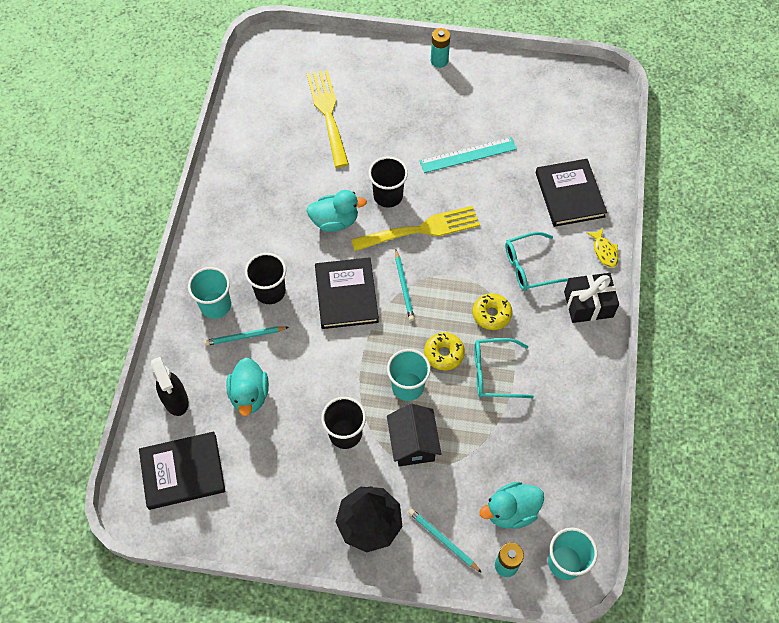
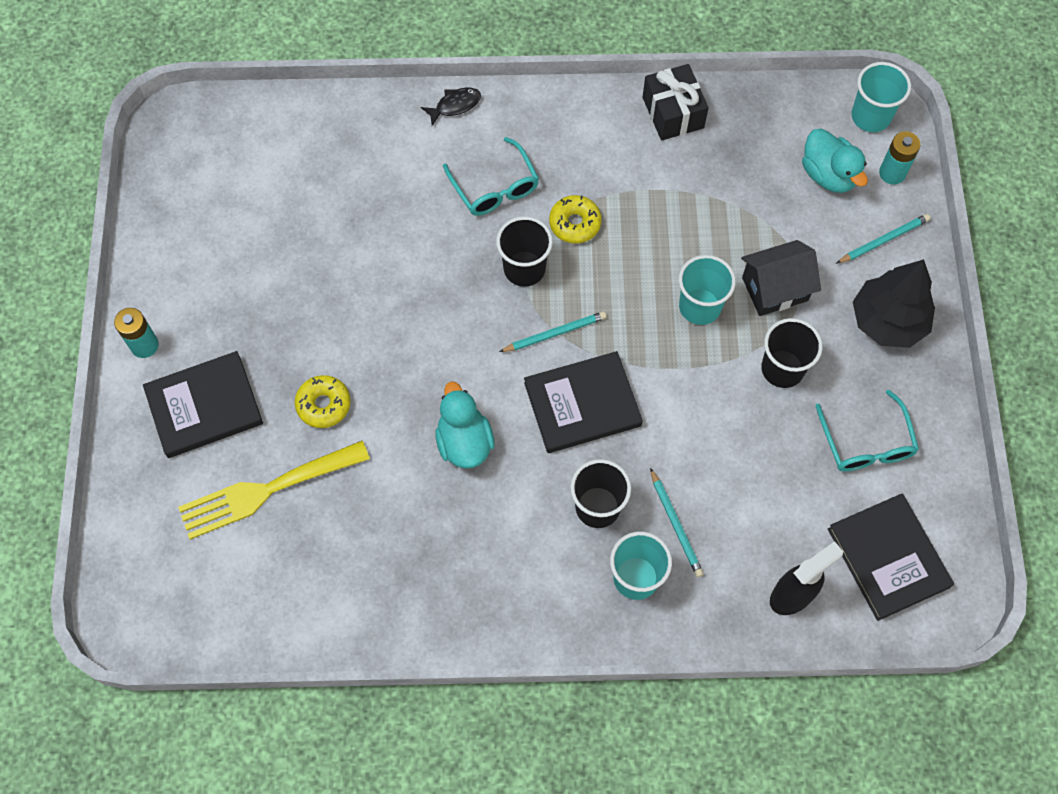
camera: 100 degrees left, 5 degrees up
(249, 395) = (760, 498): turquoise duck -> none
(388, 196) = (409, 378): black cup -> black cup (524, 269)
(421, 229) = (458, 325): yellow fork -> none
(443, 540) = (883, 240): turquoise pencil -> turquoise pencil turned 150 degrees counterclockwise
(444, 354) = (644, 271): yellow donut -> yellow donut (323, 405)
(468, 155) = (321, 282): turquoise ruler -> none
(494, 373) = (657, 211): turquoise glasses -> turquoise glasses (866, 443)
(569, 194) = (371, 151): black book -> black book (204, 406)
(588, 304) = (537, 117): black gift -> black gift (673, 113)
(604, 251) = (455, 105): yellow fish -> black fish

